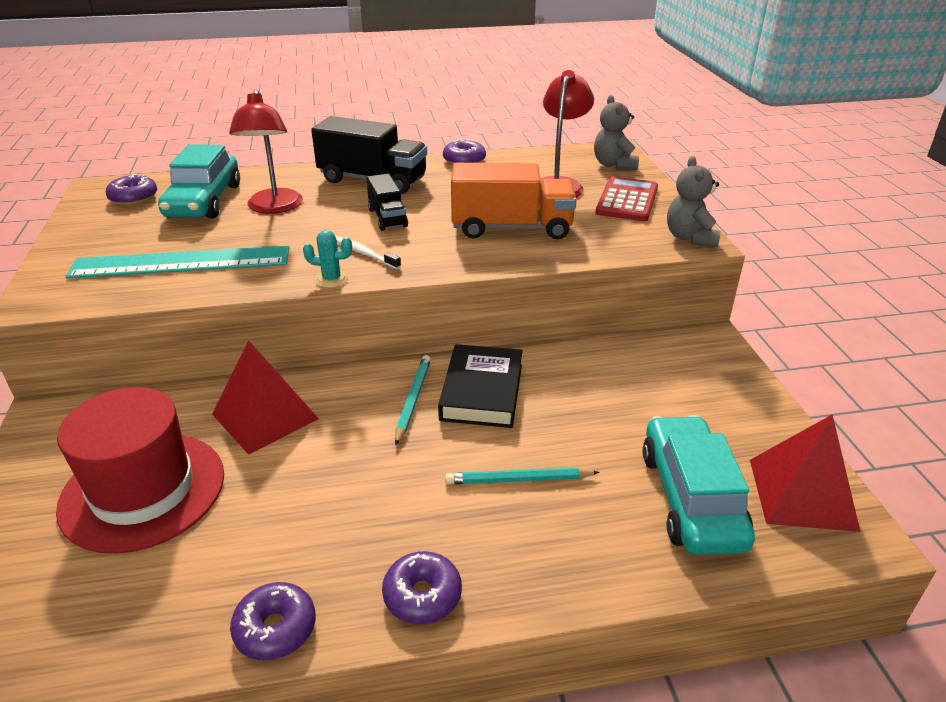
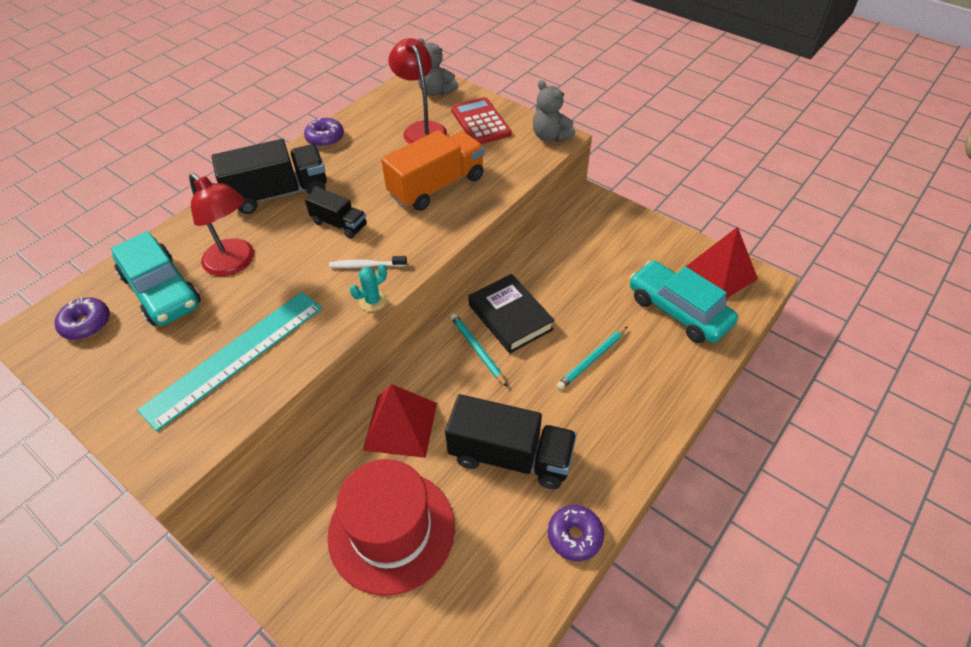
camera: 40 degrees left, 15 degrees up
(318, 507) = (510, 456): none -> black truck
(422, 595) = (621, 459): purple donut -> none

